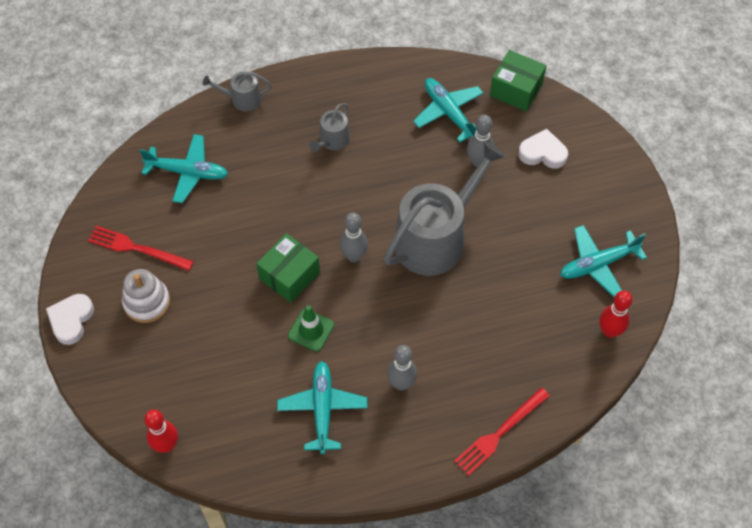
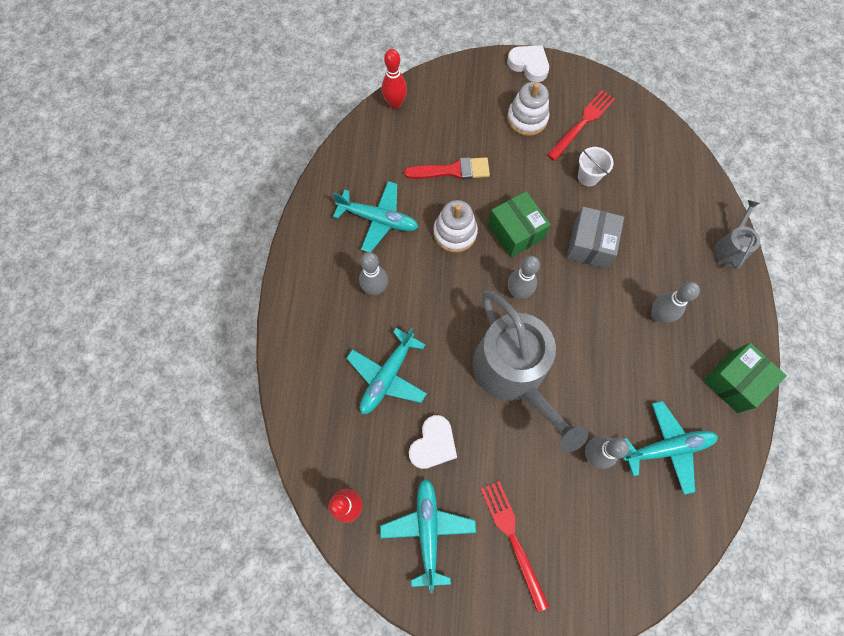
camera: 110 degrees right, 10 degrees up
(188, 172) = (653, 180): turquoise plane -> turquoise plane (387, 376)
(202, 228) = (588, 176): none -> white bucket
(237, 356) = (452, 170): none -> red brush
(280, 209) = (590, 245): none -> grey box
(311, 330) = (455, 233): green traffic cone -> white stacking toy
(332, 141) = (658, 315): grey watering can -> grey bowling pin
(500, 433) = (294, 354): red fork -> red fork (513, 539)
(516, 90) = (682, 540): green box -> green box (734, 381)
(543, 153) = (586, 533): white heart -> white heart (433, 444)

